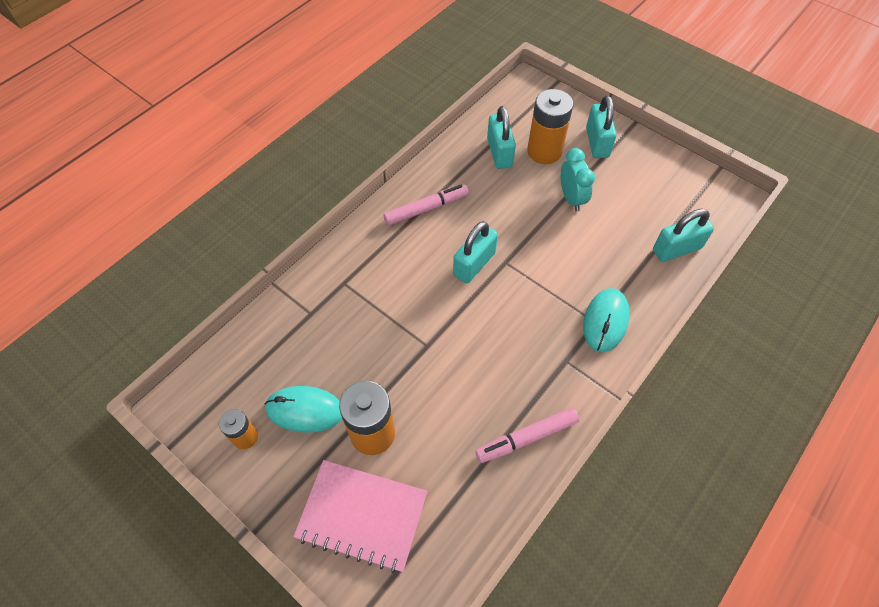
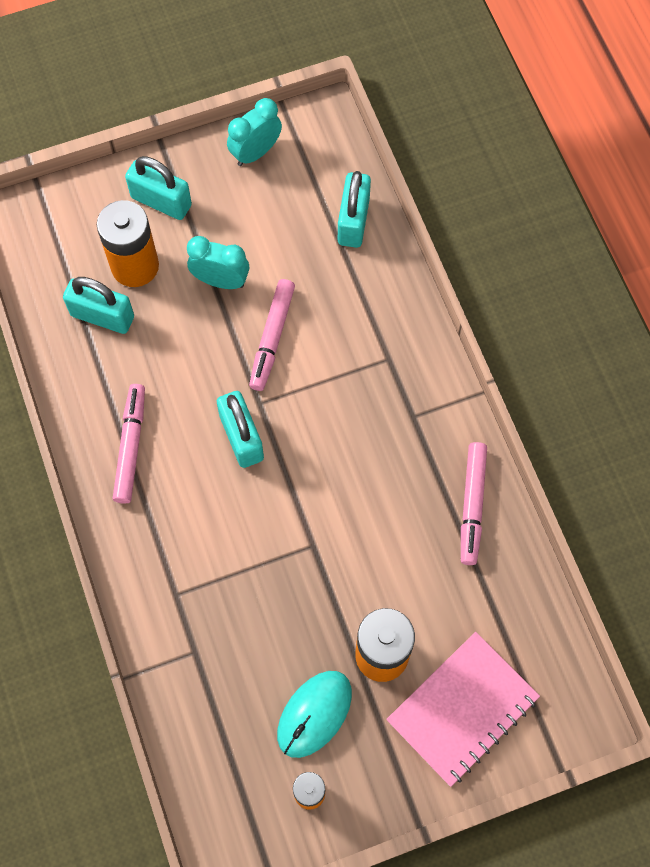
camera: 60 degrees left, 10 degrees up
(555, 246) = (272, 338): none -> pink marker
(605, 321) = (393, 349): turquoise mouse -> none
(673, 172) = (255, 152): none -> turquoise clock

